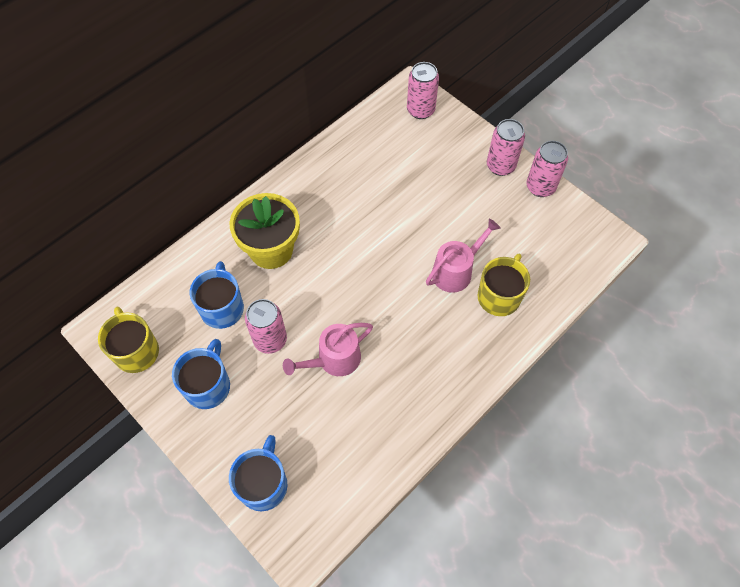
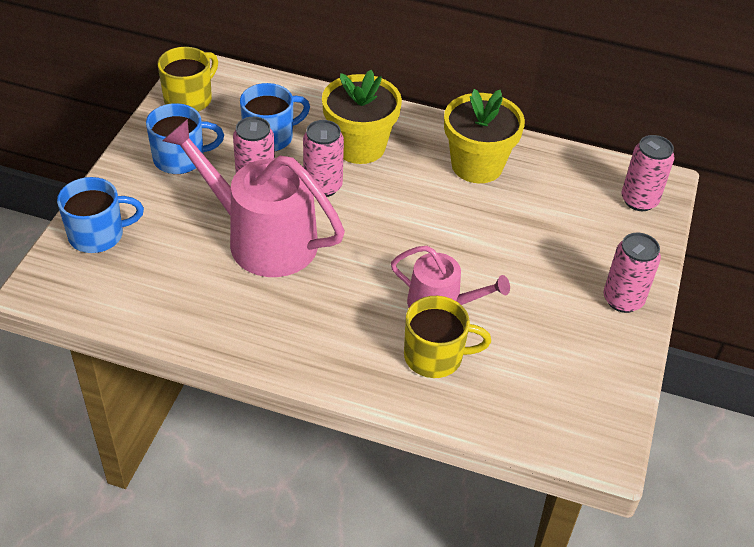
camera: 60 degrees right, 15 degrees down
(334, 359) = (262, 239): pink watering can -> pink watering can, size x1.74
(335, 184) = (477, 165): none -> yellow flower pot
(540, 187) = (624, 349): pink can -> pink can (323, 186)

